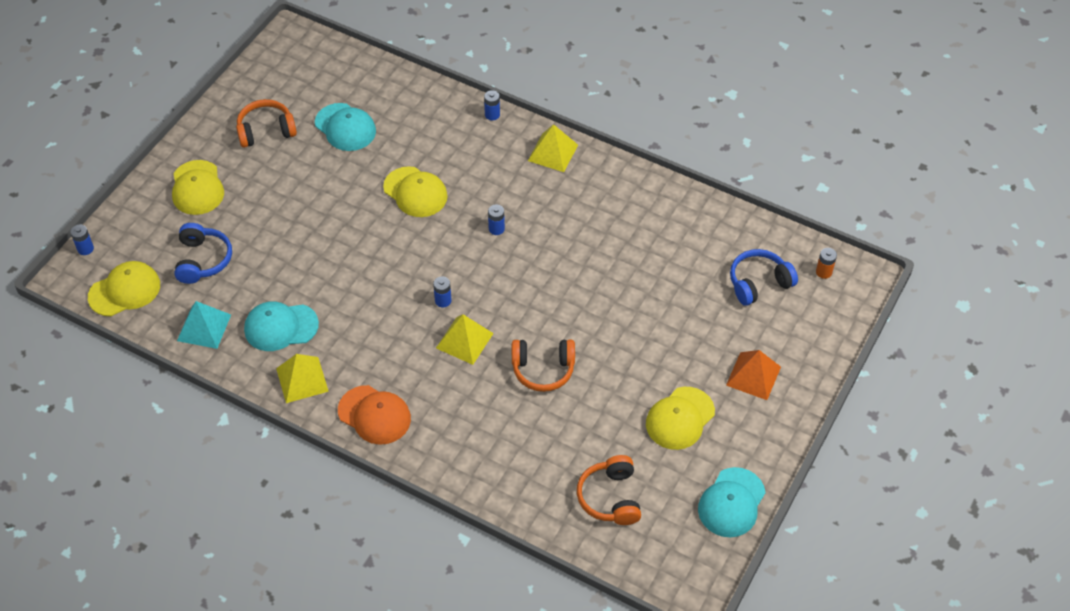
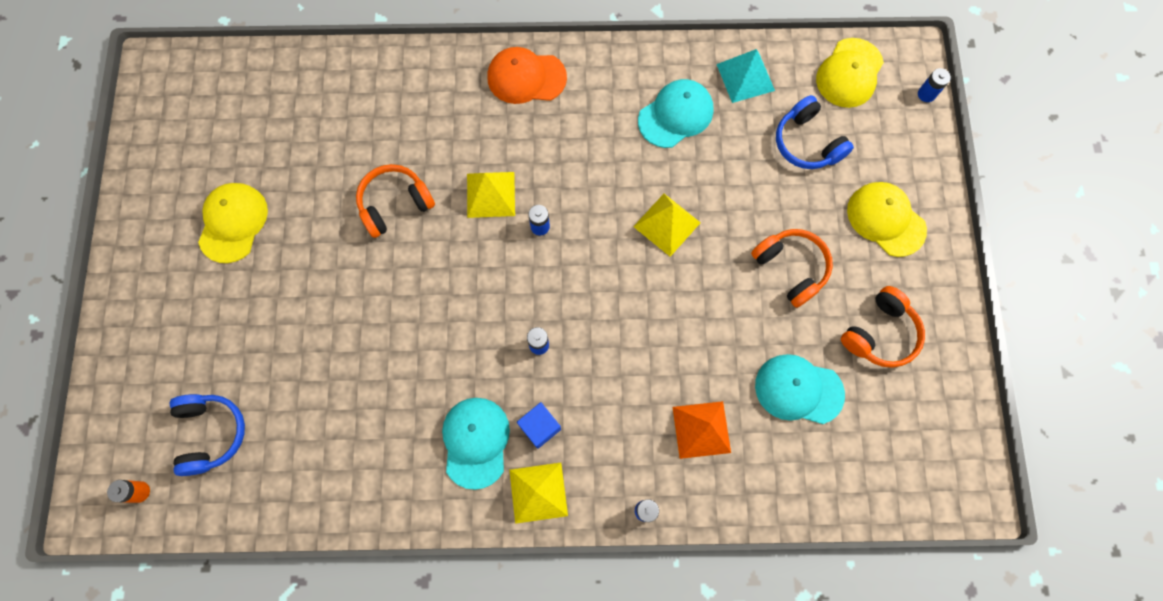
camera: 150 degrees right, 20 degrees up
(302, 379) = (616, 76): yellow pyramid -> yellow pyramid (666, 224)
(415, 192) = (657, 344): yellow cap -> none
(528, 184) = (540, 427): none -> blue cube
(610, 497) = (265, 112): orange headphones -> orange headphones (791, 268)
(731, 502) = (149, 163): turquoise cap -> turquoise cap (475, 442)
(753, 376) = (175, 310): orange pyramid -> orange pyramid (701, 429)
(759, 283) = (211, 433): blue headphones -> blue headphones turned 45 degrees counterclockwise

